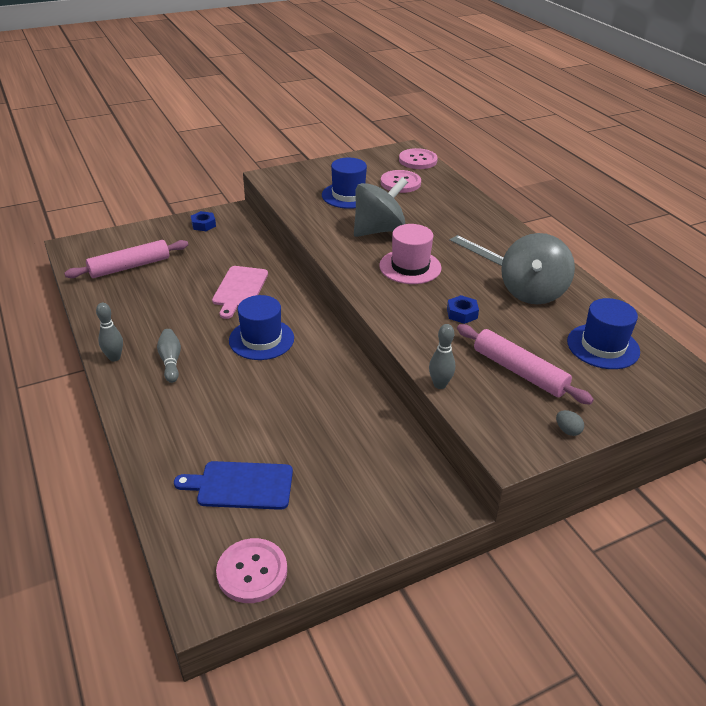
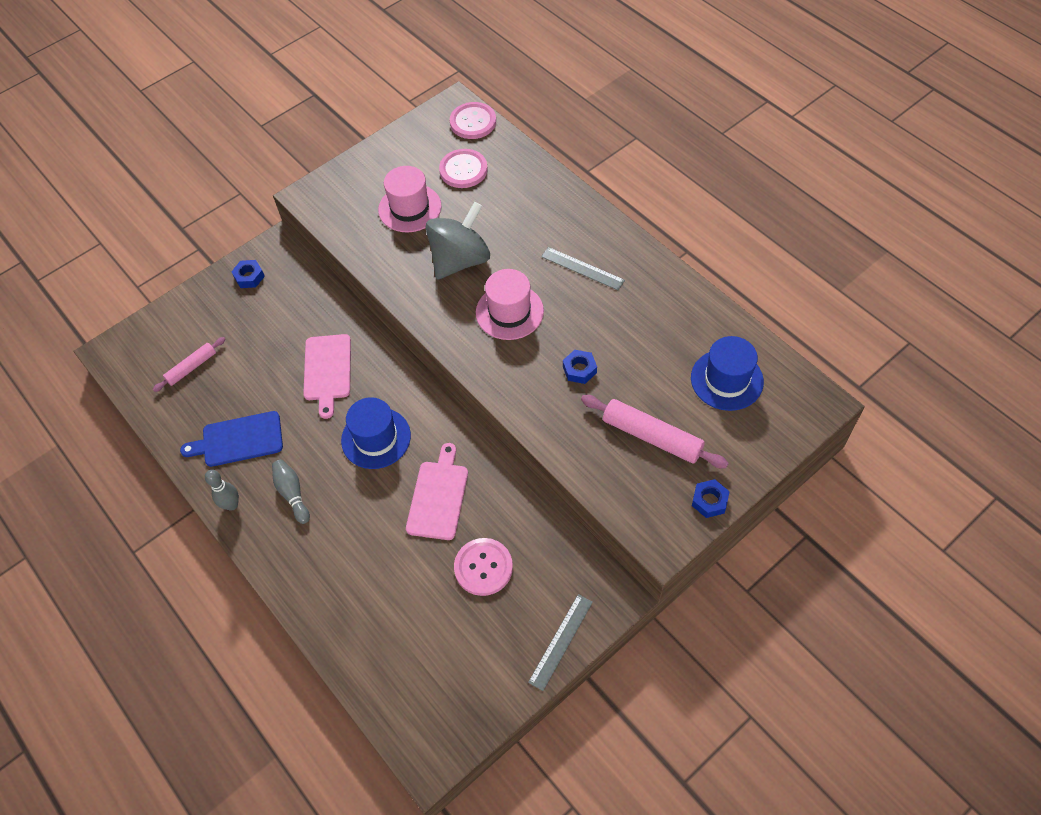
camera: 10 degrees left, 20 degrees up
(129, 266) = (191, 367): pink rolling pin -> pink rolling pin, size x0.61
(240, 485) = (418, 628): blue cutting board -> blue cutting board (238, 440)
(252, 572) = (460, 717): pink button -> pink button (483, 567)
(301, 390) = (438, 496): none -> pink cutting board
(348, 195) = (409, 208): blue hat -> pink hat
(381, 530) = (560, 641): none -> grey ruler
(440, 384) = (579, 475): grey bowling pin -> none
(532, 292) = (645, 318): grey spinning top -> none
(567, 430) = (709, 501): grey egg -> blue nut

